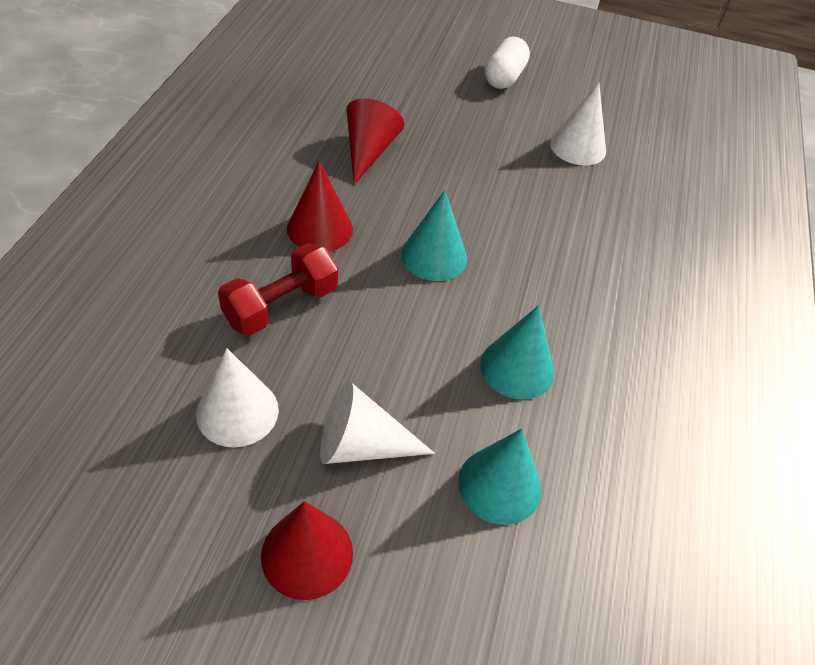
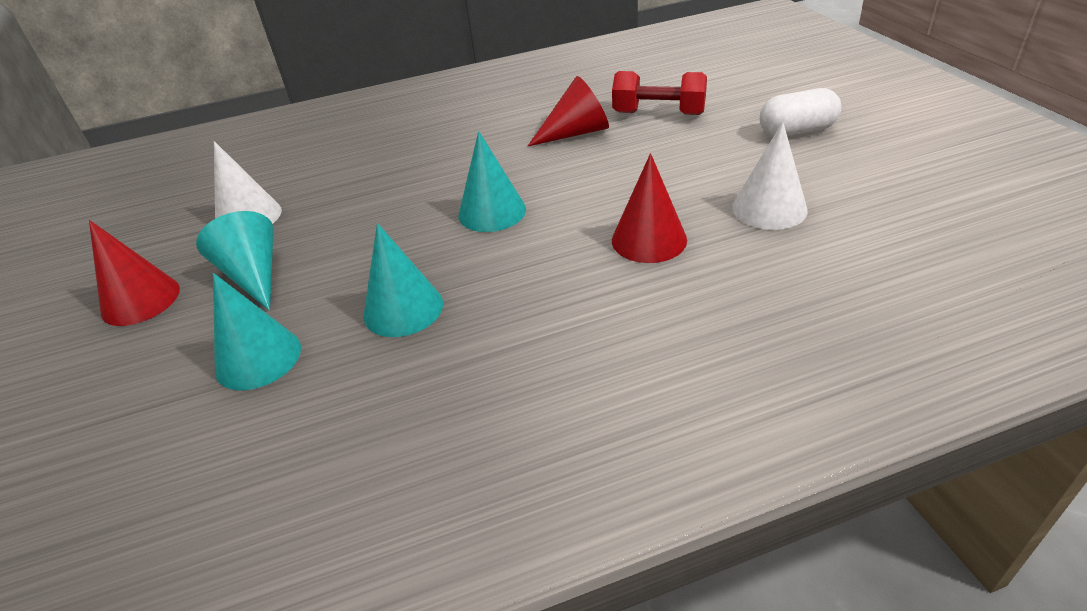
camera: 65 degrees right, 10 degrees down
(281, 305) = (361, 184): red dumbbell -> red dumbbell (658, 113)
(320, 229) = (458, 159): red cone -> red cone (649, 240)
(362, 445) = (254, 276): white cone -> turquoise cone

